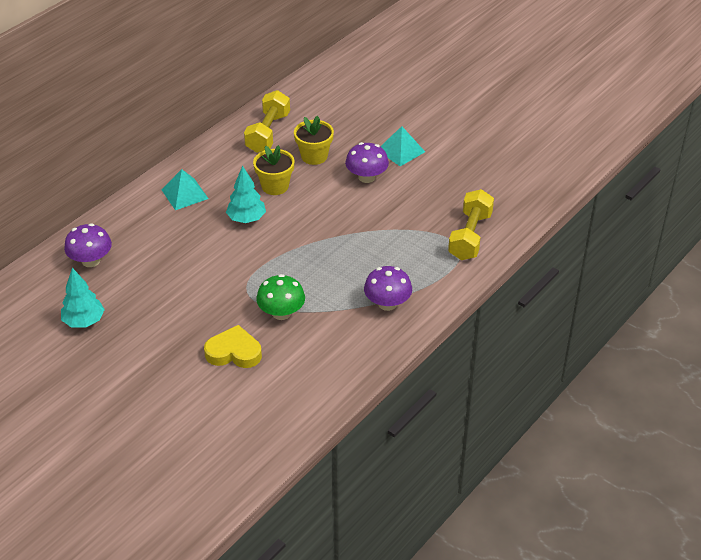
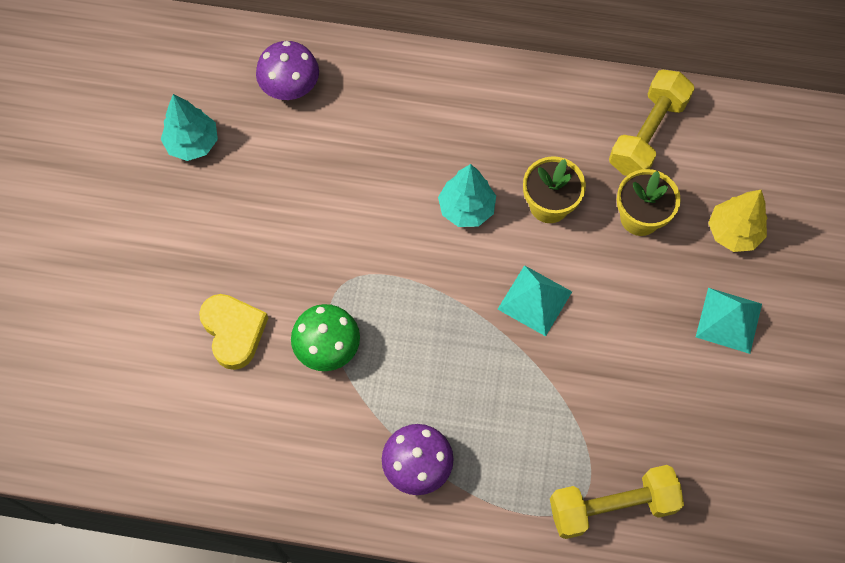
camera: 60 degrees right, 25 degrees up
(184, 194) = (466, 111): turquoise pyramid -> turquoise pyramid (534, 300)
(268, 133) = (647, 134): yellow dumbbell -> yellow dumbbell turned 45 degrees counterclockwise
(353, 128) = (733, 232): none -> yellow tree
(366, 177) = (643, 306): purple mushroom -> none

